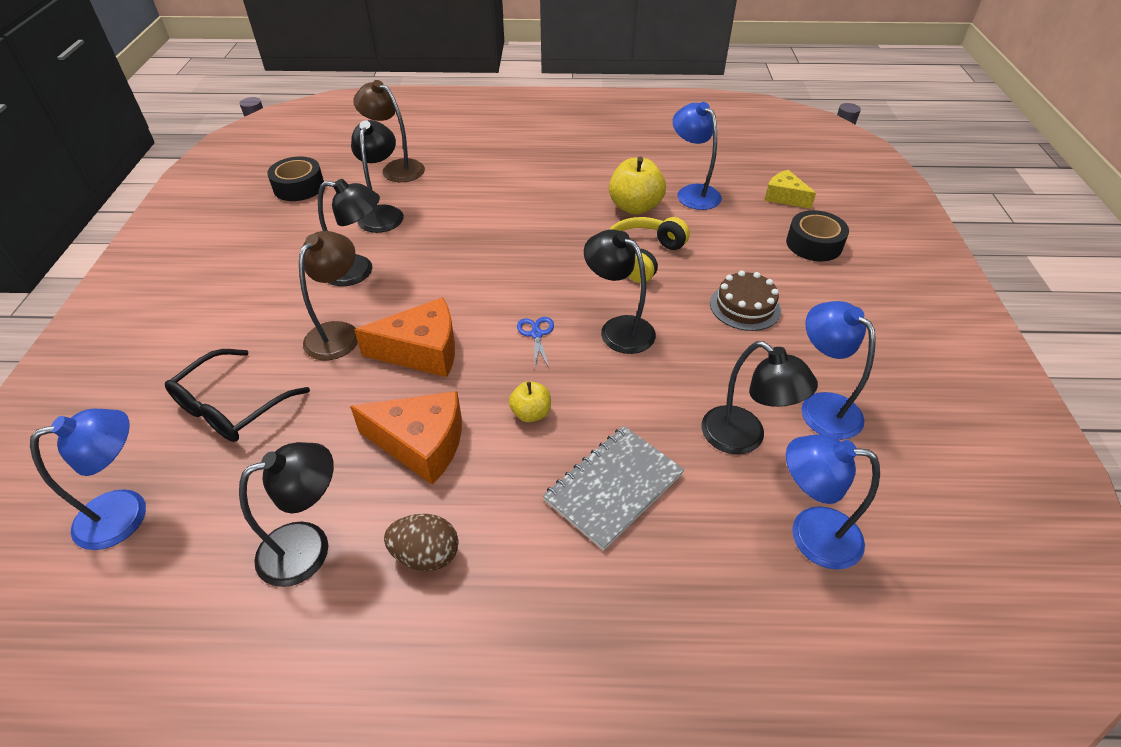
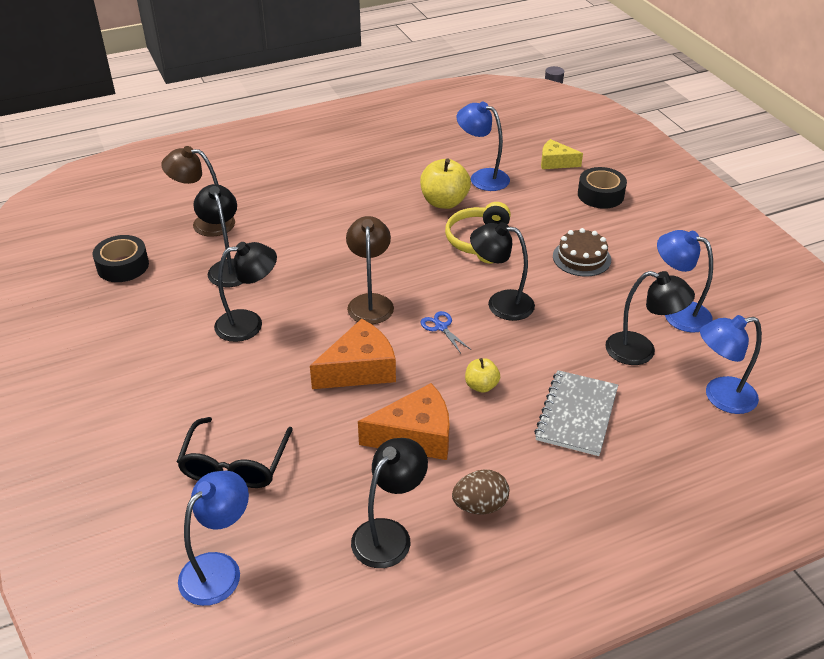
camera: 25 degrees left, 5 degrees down
(339, 333) = (276, 378): brown lamp -> brown lamp (370, 302)

